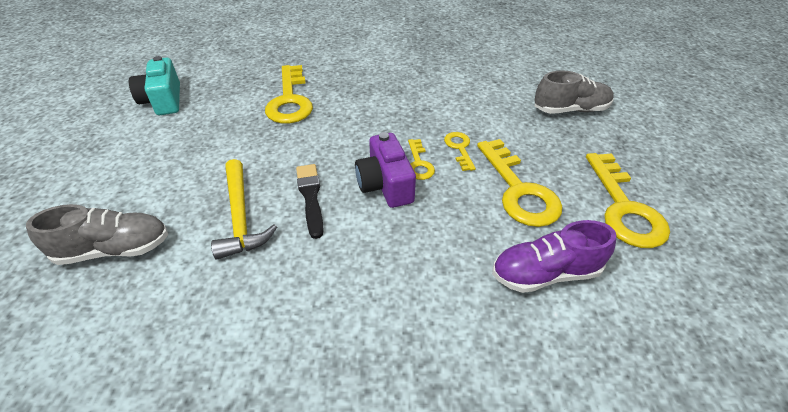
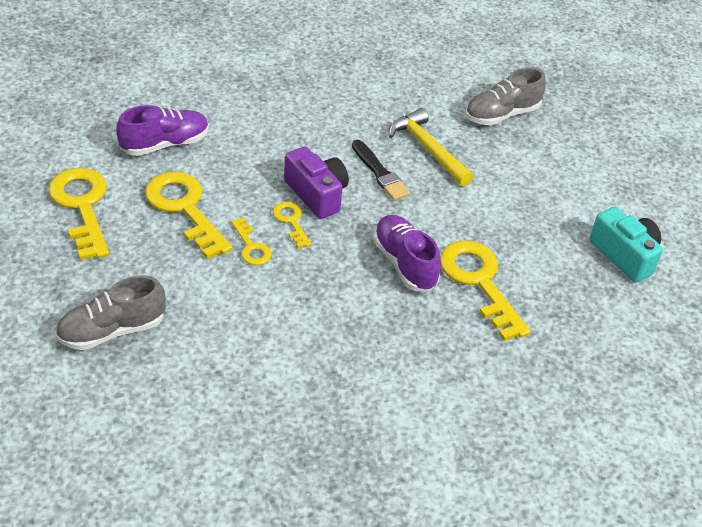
camera: 160 degrees right, 0 degrees up
(337, 119) = (404, 263): none -> purple shoe

